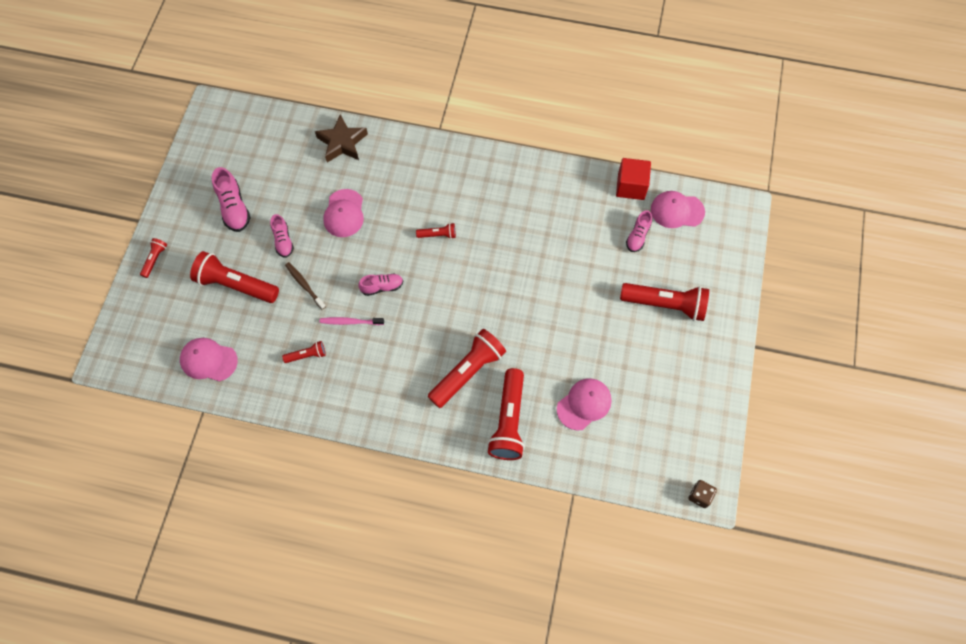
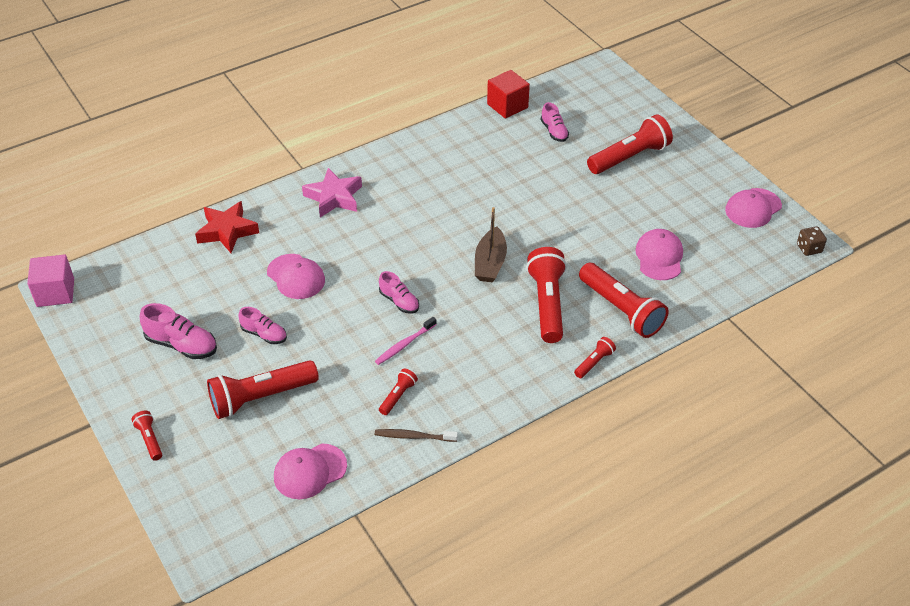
camera: 45 degrees left, 20 degrees down
(209, 109) = (55, 292): none -> pink cube
(304, 285) = (328, 350): brown toothbrush -> brown toothbrush (414, 436)
(342, 142) = (227, 231): brown star -> red star
(382, 287) = (399, 301): pink shoe -> pink shoe turned 105 degrees clockwise
(431, 170) = (334, 197): none -> pink star
(438, 235) = (399, 235): red flashlight -> red flashlight (594, 362)
(469, 308) = (490, 263): none -> brown boat
(677, 211) = (560, 98): pink cap -> pink cap (753, 208)

